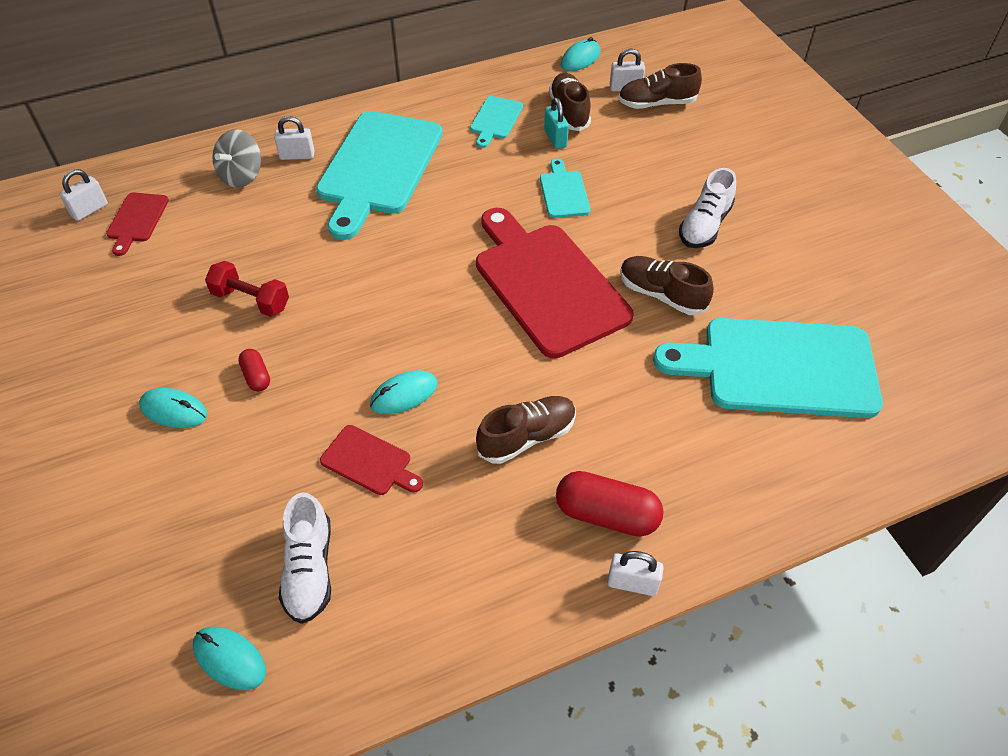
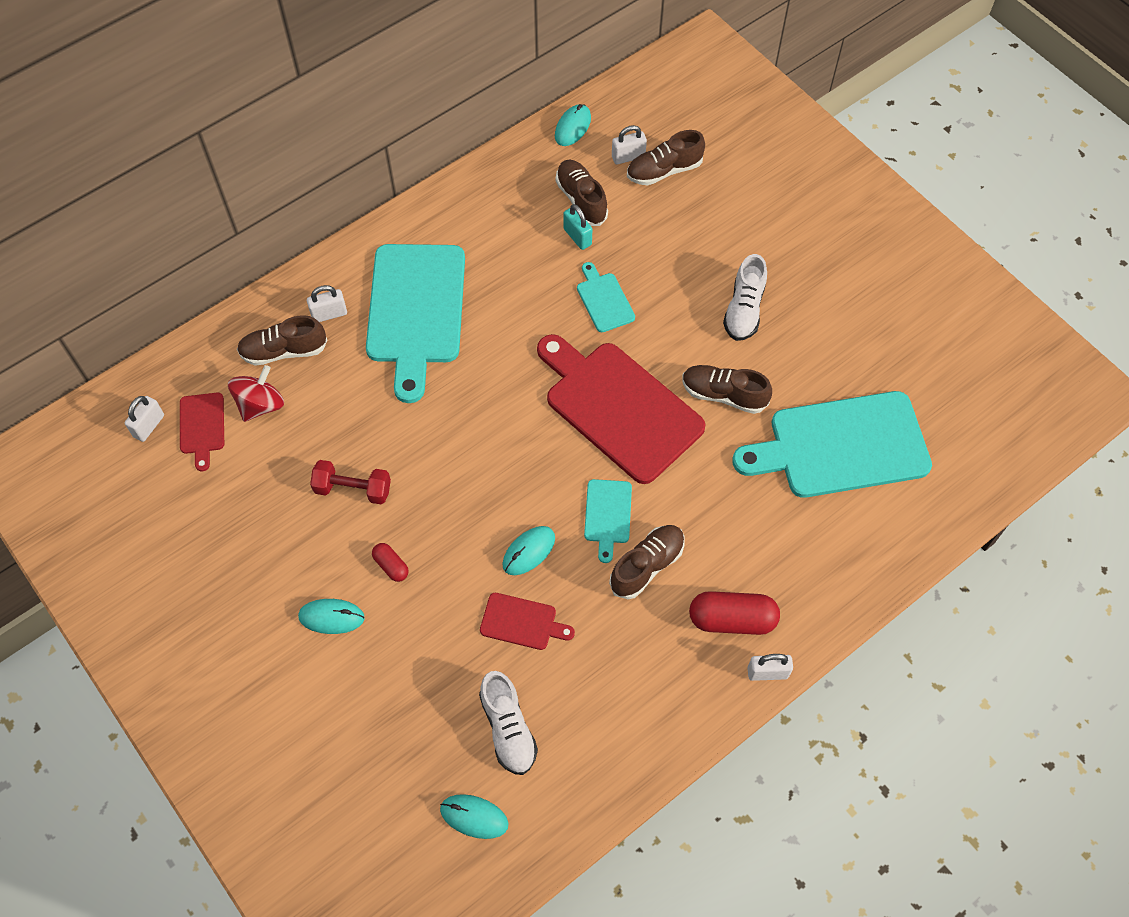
camera: 15 degrees left, 10 degrees up
(199, 213) = (260, 405): none -> red spinning top
(242, 176) = (284, 351): grey spinning top -> brown shoe
(495, 120) = (511, 226): turquoise cutting board -> turquoise cutting board (608, 515)

